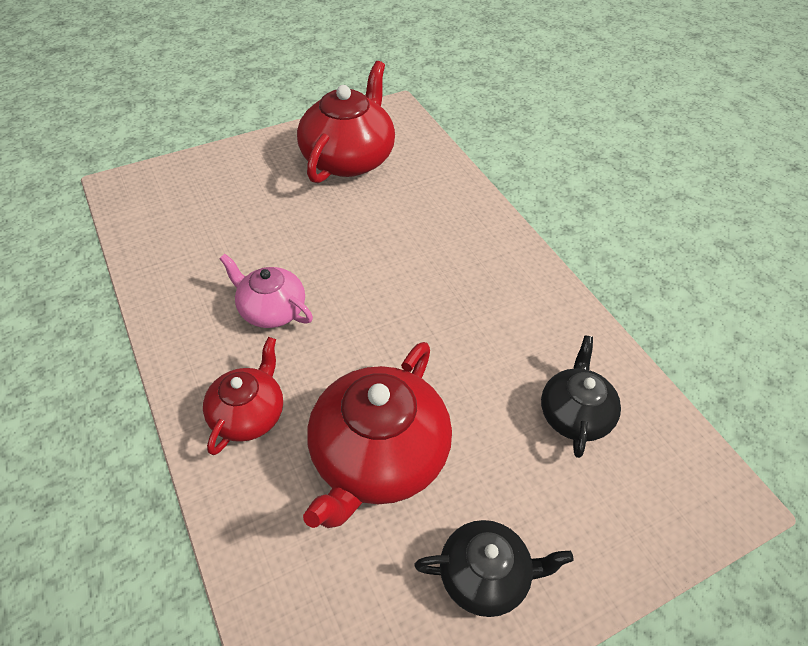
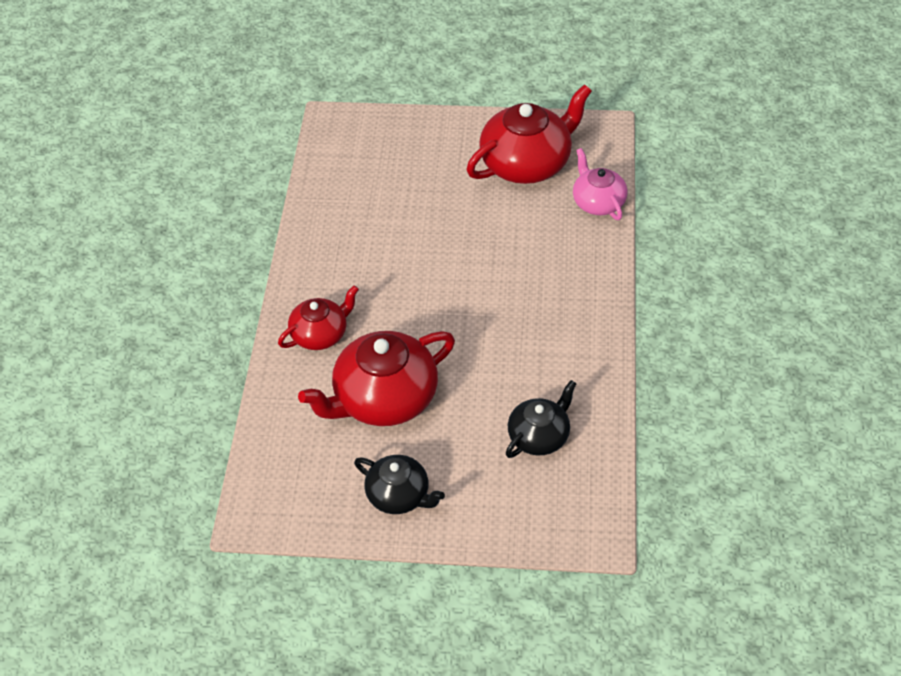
camera: 35 degrees right, 0 degrees up
(271, 310) = (380, 268): pink teapot -> pink teapot (598, 202)

